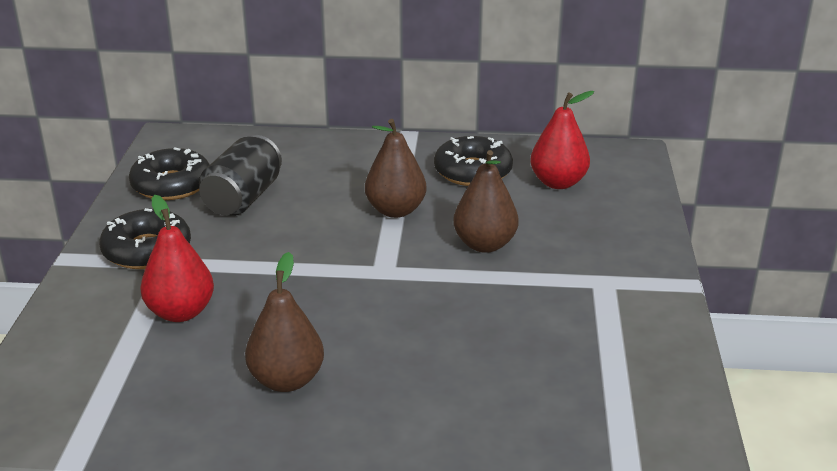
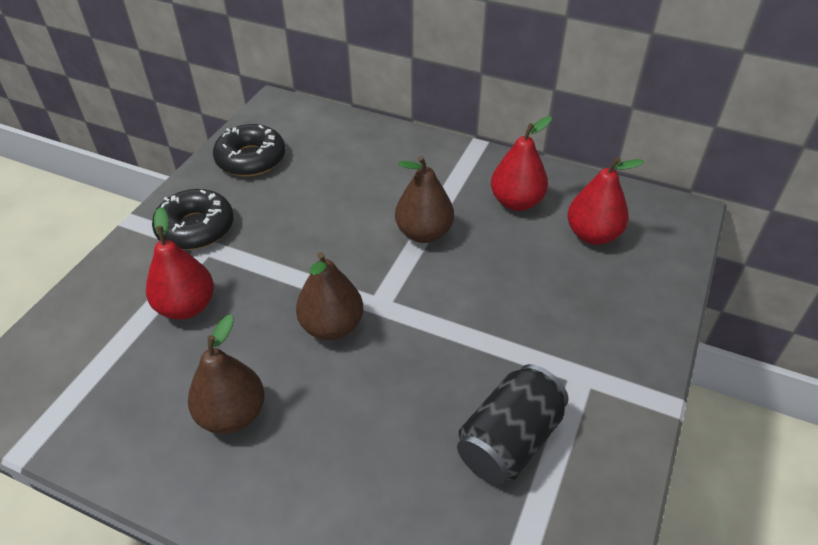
camera: 20 degrees right, 15 degrees up
(243, 198) = (300, 188): black can -> black can (509, 440)
(472, 171) = (516, 202): black donut -> red pear
(484, 244) = (486, 296): brown pear -> brown pear (332, 326)

